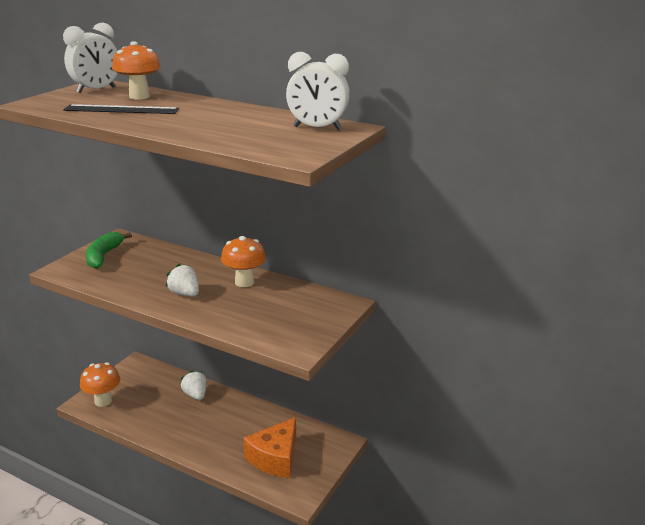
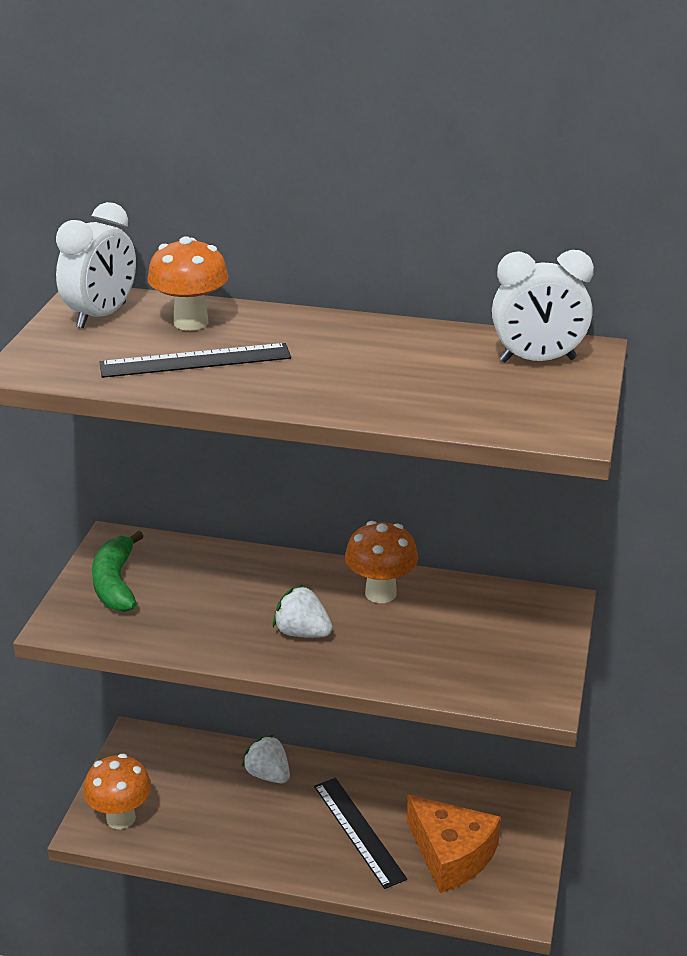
camera: 15 degrees left, 5 degrees up
(228, 434) = (358, 831): none -> black ruler
(275, 458) = (451, 855): orange cheese -> orange cheese turned 60 degrees counterclockwise

